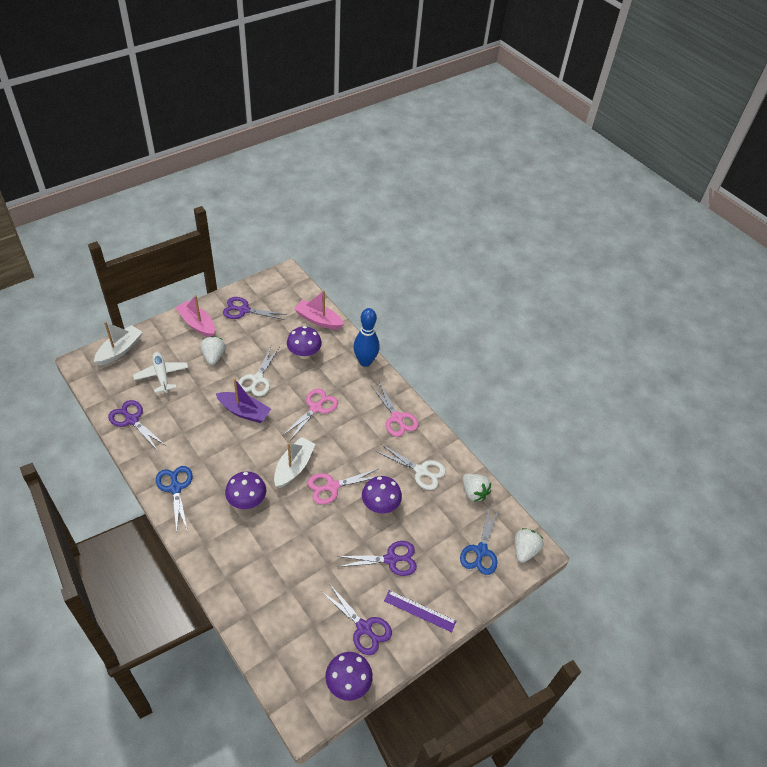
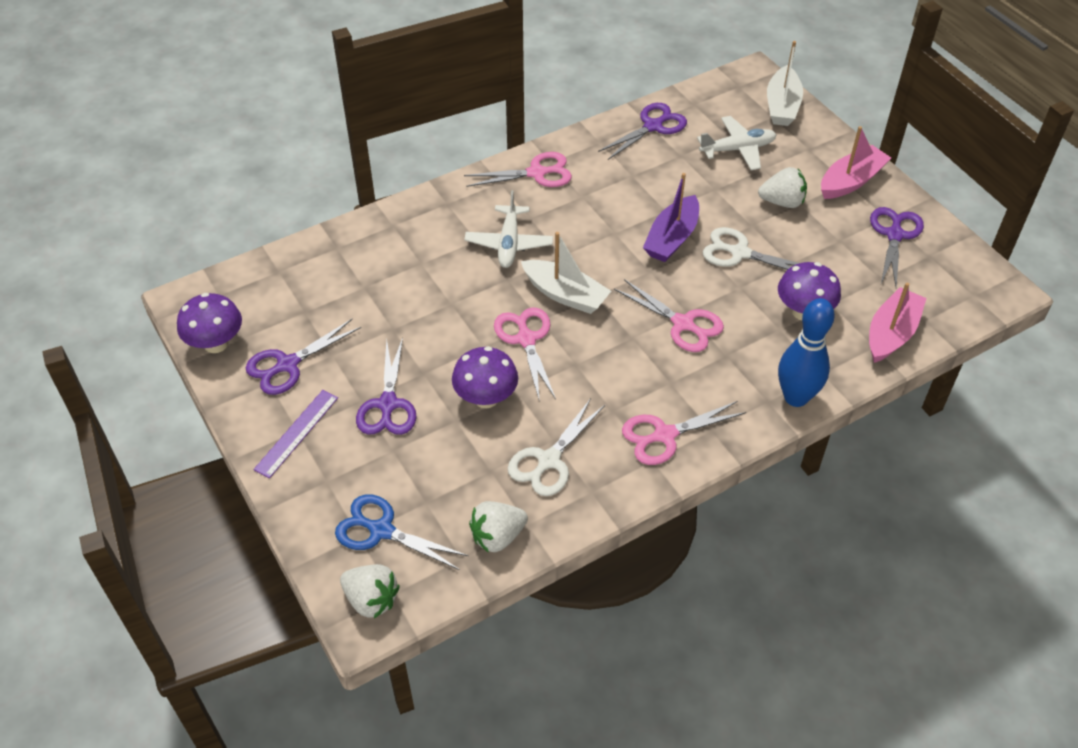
camera: 100 degrees right, 0 degrees up
(120, 350) = (782, 106): white boat -> white boat turned 60 degrees clockwise
(175, 488) = (536, 173): blue scissors -> pink scissors
(247, 501) = (509, 243): purple mushroom -> white plane

